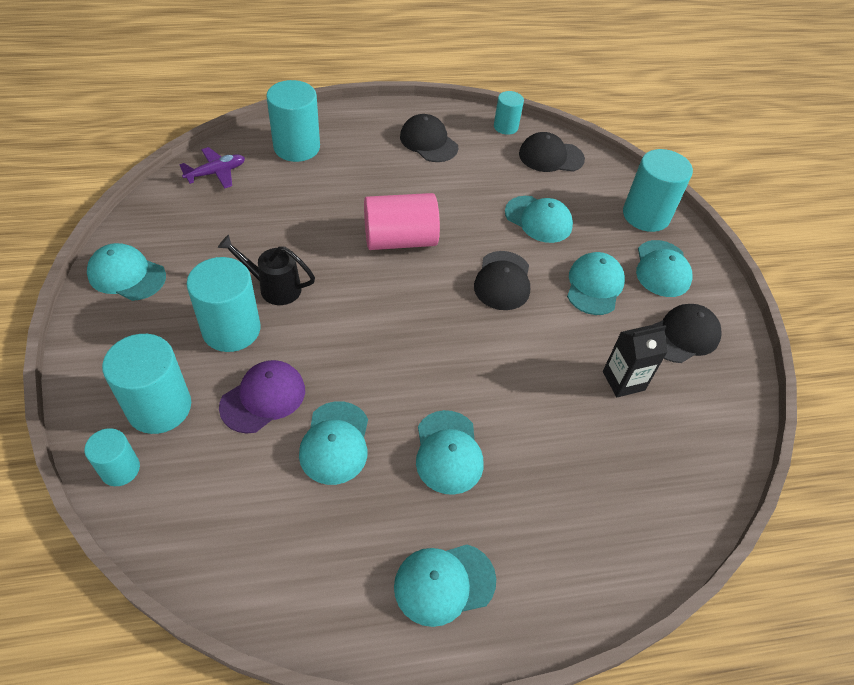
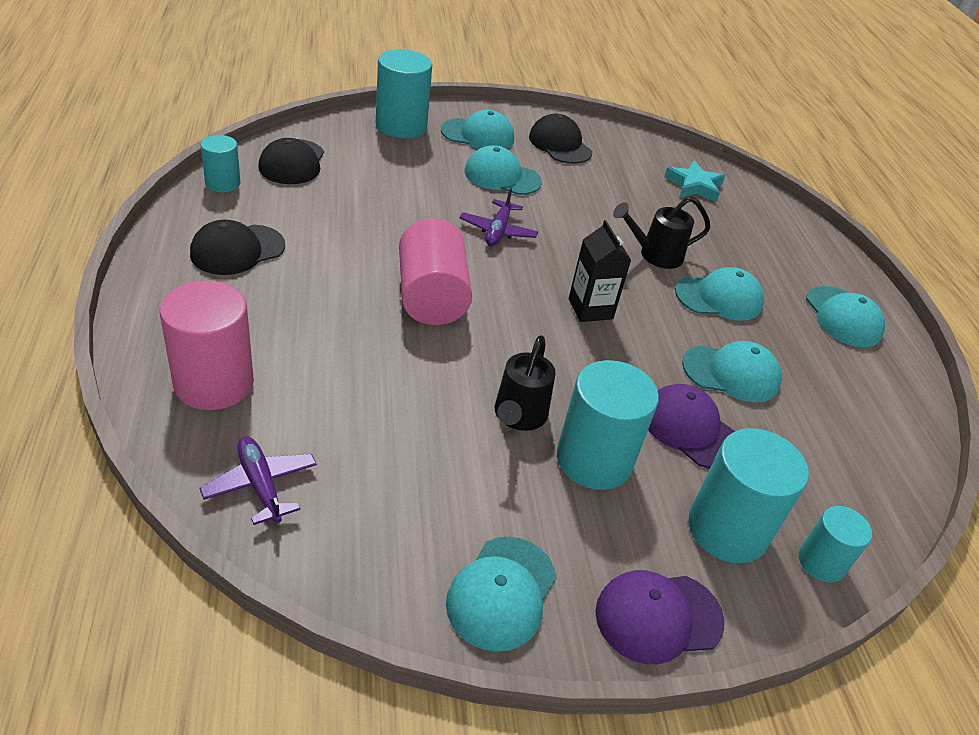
camera: 90 degrees left, 10 degrees down
(94, 353) = (658, 617): none -> purple cap
(296, 147) = (214, 383): turquoise cylinder -> pink cylinder
(503, 281) = (498, 231): black cap -> purple plane
(505, 402) = (654, 255): none -> black watering can
(538, 219) = (402, 191): turquoise cap -> none
(623, 381) = (616, 186): black carton -> black carton (590, 309)
(662, 463) = (694, 186): none -> turquoise star

